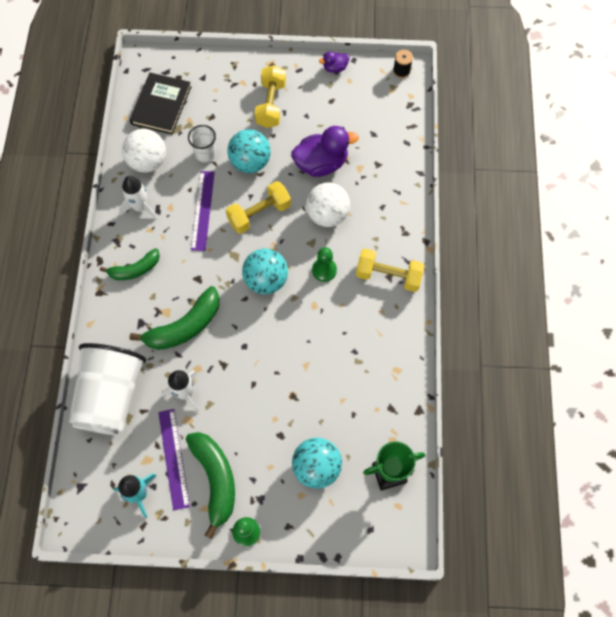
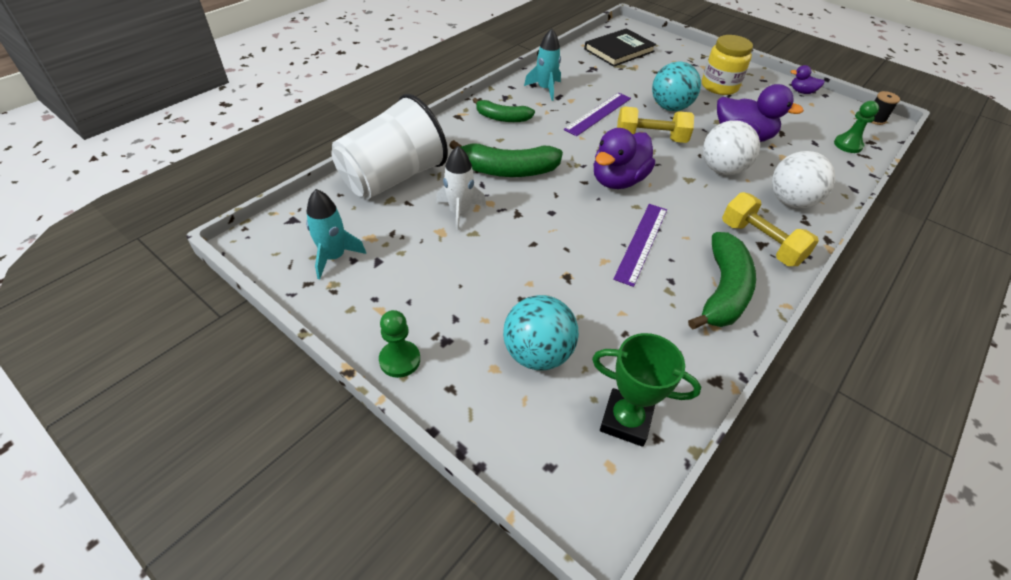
camera: 35 degrees right, 20 degrees down
(140, 207) = (545, 89): white rocket -> turquoise rocket
(148, 162) = (577, 71): white ball -> white ball (790, 201)
(174, 458) = (396, 251): purple ruler -> purple ruler (641, 243)
(205, 154) = (632, 87): white cup -> none
(215, 479) = (417, 293): green banana -> green banana (723, 291)
(266, 280) = (618, 180): turquoise ball -> purple duck
(271, 104) = (719, 86): yellow dumbbell -> yellow jar
(324, 270) = (687, 203): green pawn -> green pawn (848, 145)

